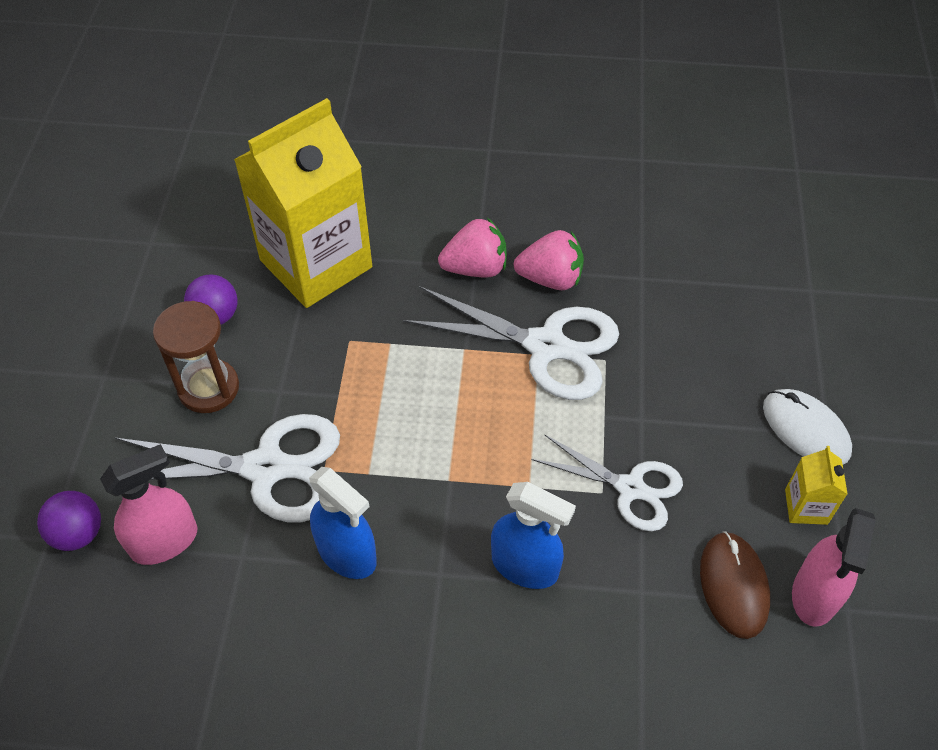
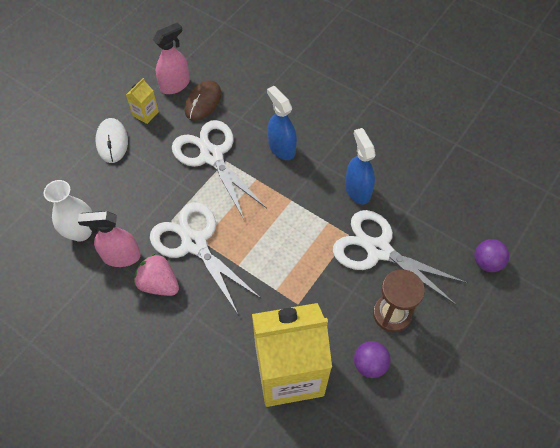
camera: 150 degrees left, 5 degrees up
(165, 541) = (443, 237): pink spray bottle -> pink spray bottle (121, 256)
(475, 268) = (195, 314): pink strawberry -> none
(630, 488) = (211, 156): white scissors -> white scissors, size x1.56
(710, 287) = (81, 232): none -> white vase

